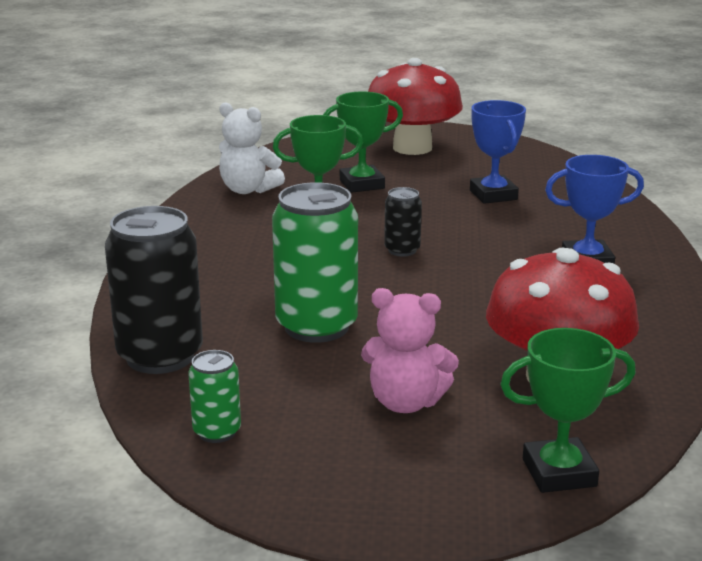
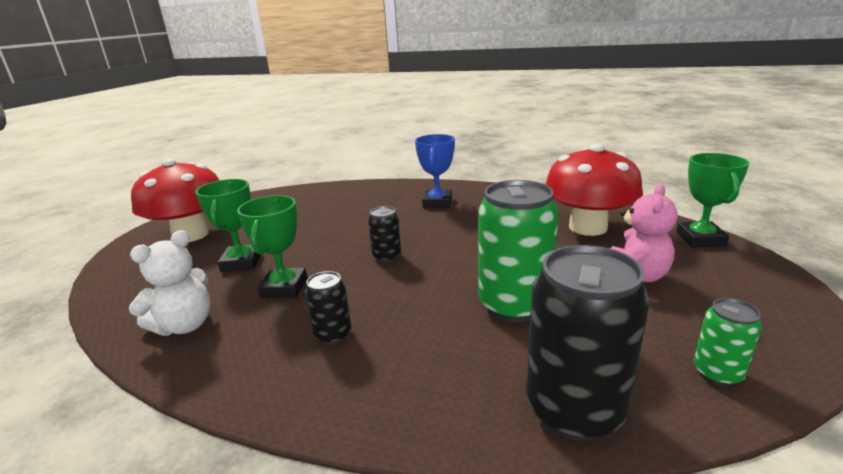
camera: 75 degrees left, 0 degrees up
(246, 248) = (333, 335): none -> black can
(493, 195) = (315, 216): blue trophy -> none

